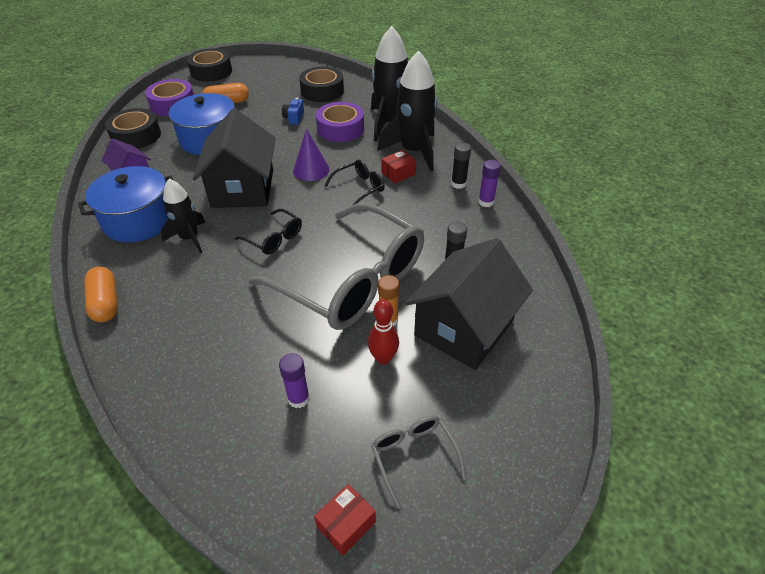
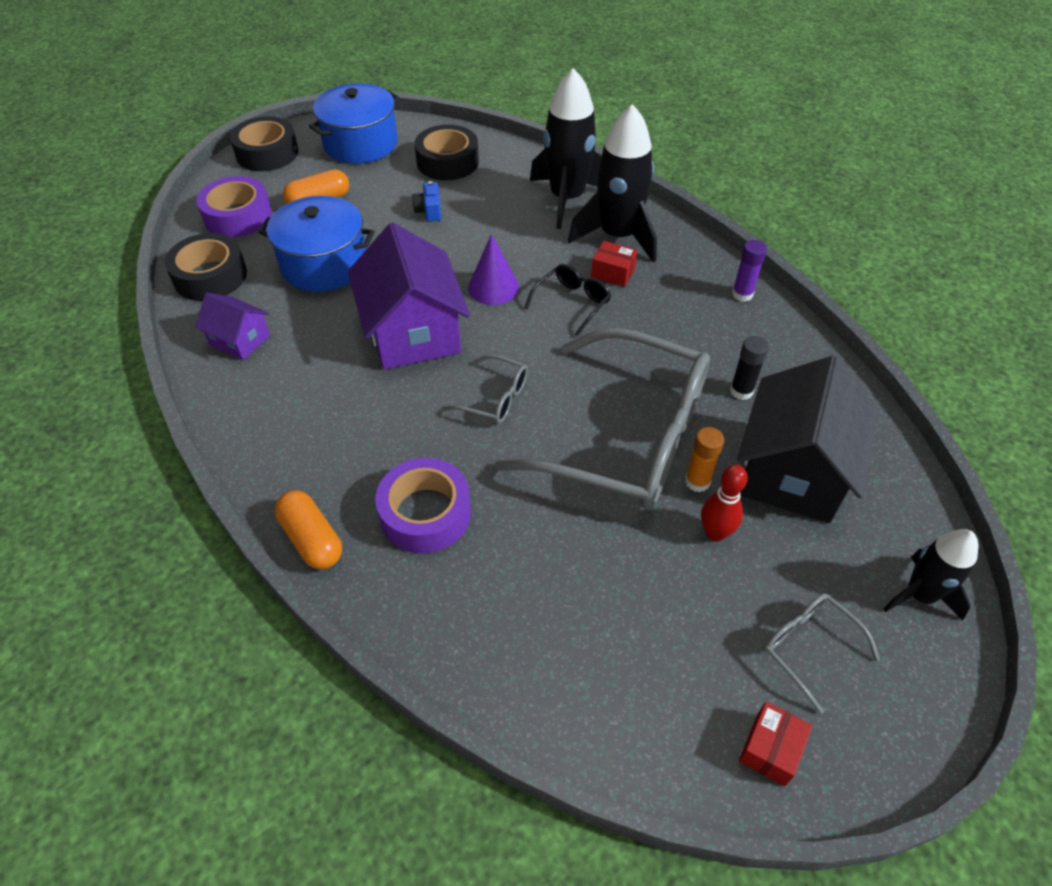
camera: 15 degrees left, 5 degrees up
(139, 220) = (290, 408): blue pot -> blue pot (360, 143)
(189, 238) = (377, 420): black rocket -> black rocket (919, 595)
(243, 188) = (413, 332): black house -> purple house
(274, 238) = (495, 398): black glasses -> grey glasses
(298, 398) = (638, 610): purple glue stick -> none
(340, 129) = (503, 218): purple tape -> purple tape (425, 513)
(398, 173) = (613, 273): red box -> red box turned 75 degrees clockwise
(458, 184) = (696, 274): black glue stick -> none

